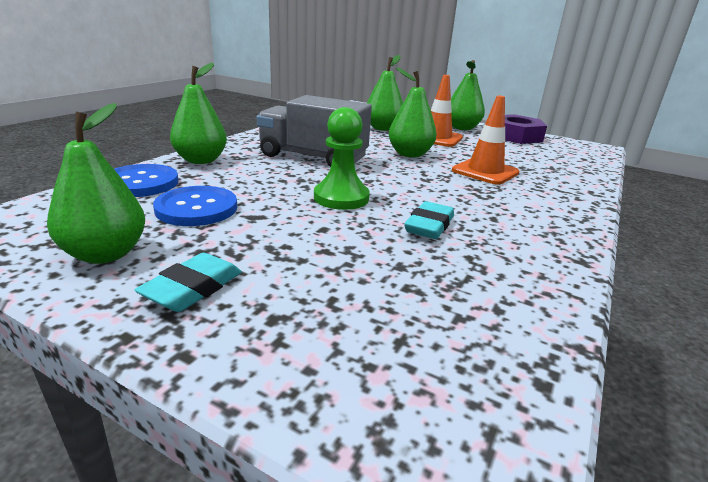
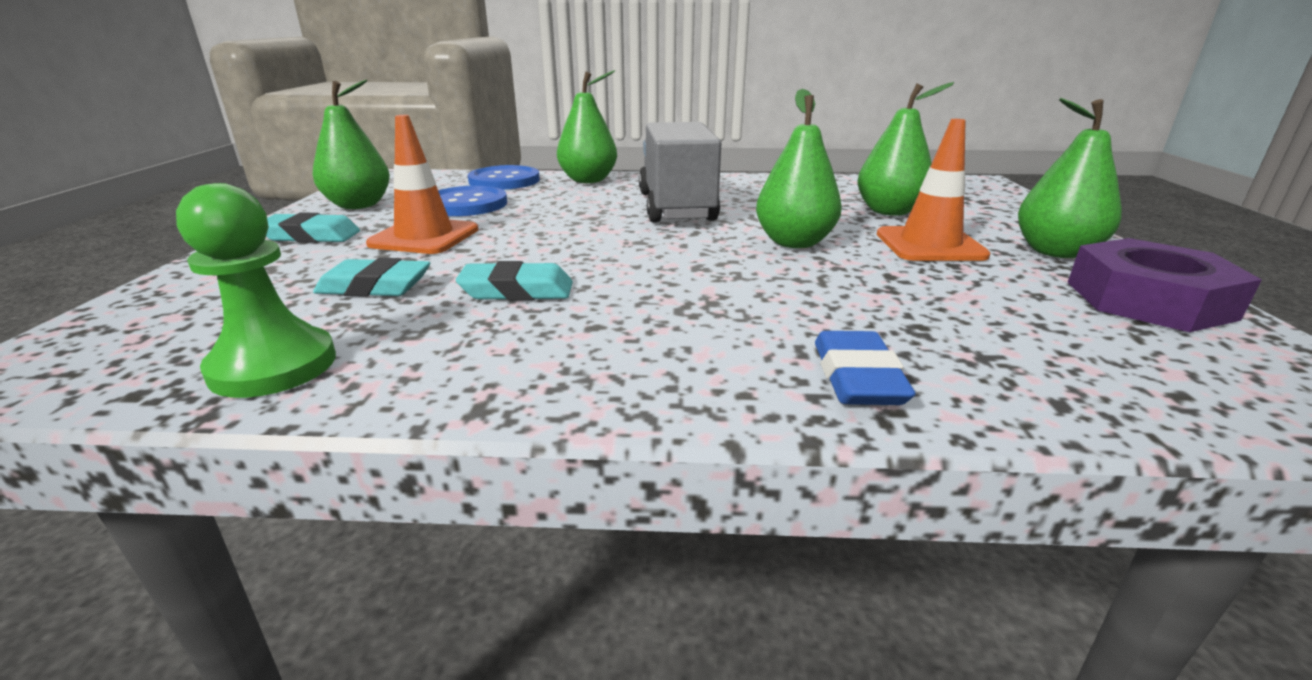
camera: 65 degrees right, 0 degrees up
(341, 198) = (558, 240): green pawn -> green pawn (273, 366)
(383, 270) = (375, 287): none -> turquoise eraser
(485, 171) = (814, 298): orange traffic cone -> orange traffic cone (424, 237)
(566, 188) = (857, 378): none -> blue eraser

